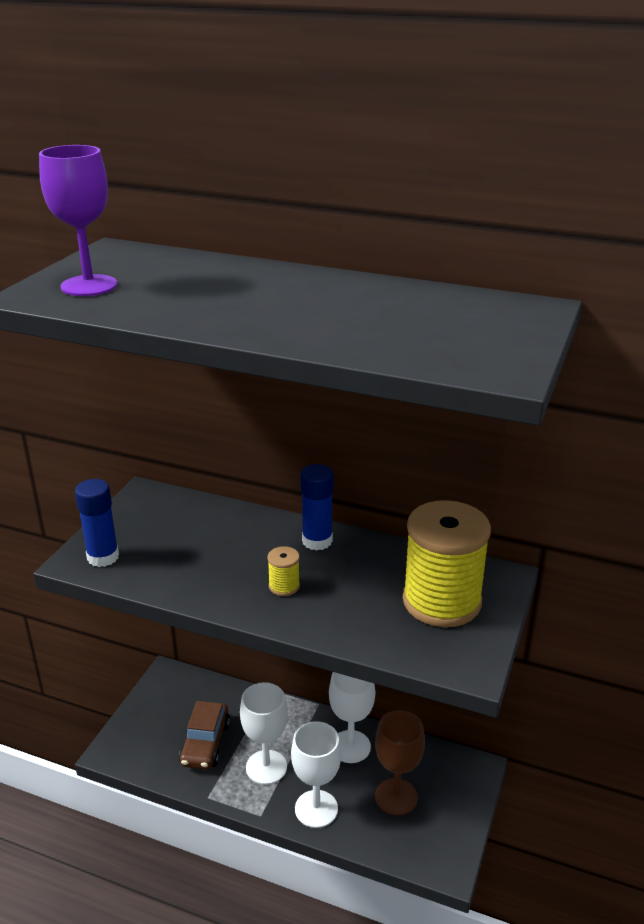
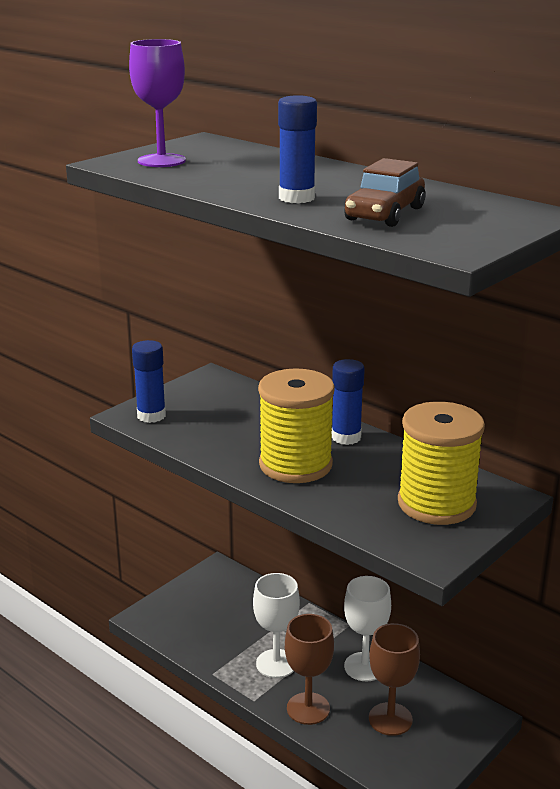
camera: 20 degrees right, 5 degrees down
(205, 743) = (229, 631): brown car -> brown car (385, 214)
(281, 321) = (296, 198): none -> blue glue stick
(284, 586) = (295, 465): yellow spool -> yellow spool, size x2.45
(316, 809) = (308, 708): white goblet -> brown goblet

